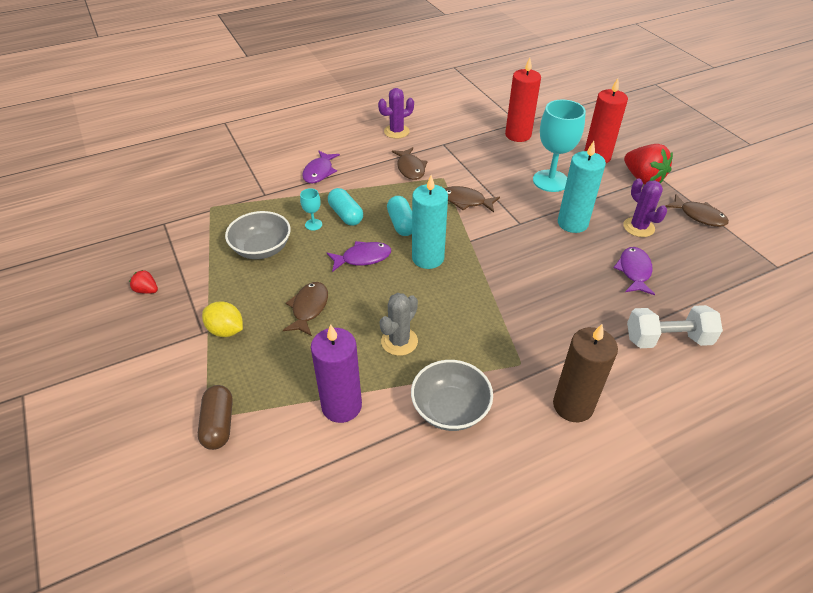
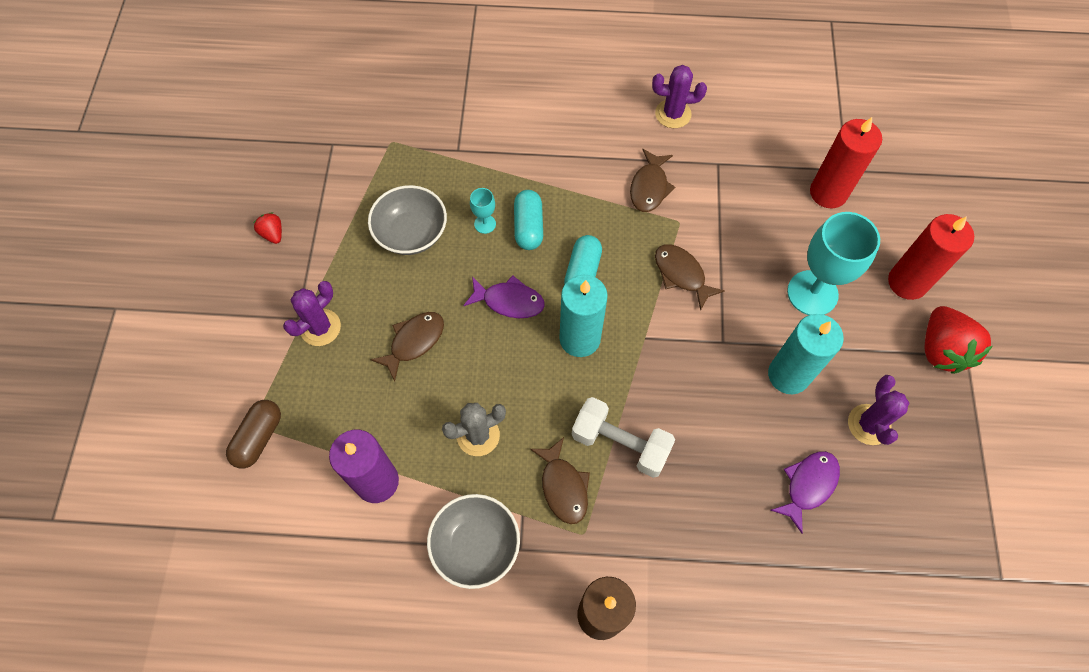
camera: 30 degrees right, 20 degrees up
(226, 330) = (320, 327): yellow lemon -> purple cactus
(319, 172) = (538, 142): purple fish -> none
(667, 339) = (770, 597): white dumbbell -> white dumbbell (620, 443)
(699, 216) = (966, 448): brown fish -> brown fish (563, 486)

